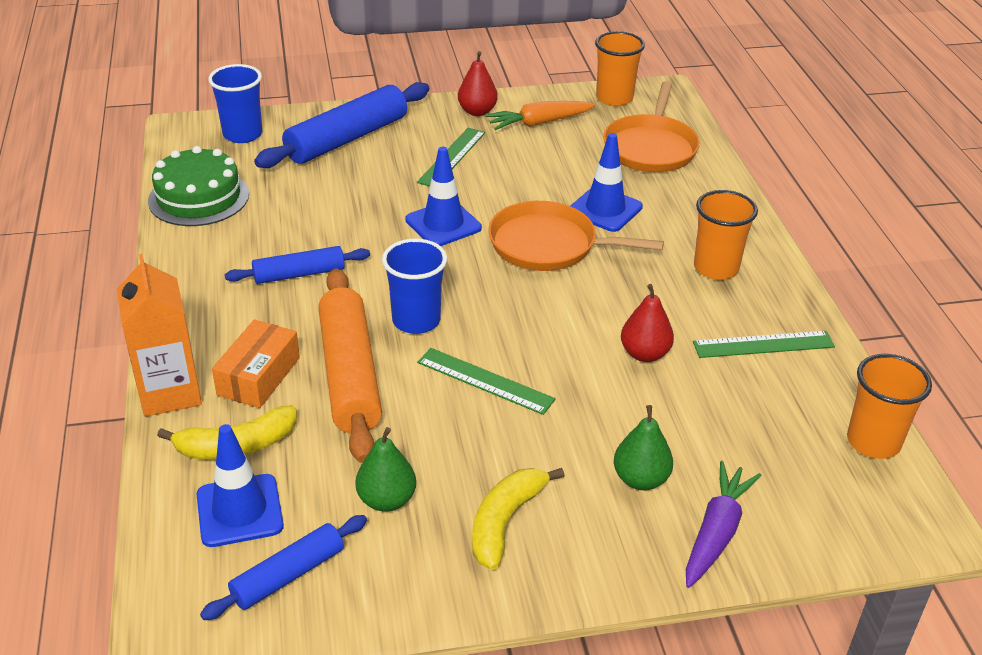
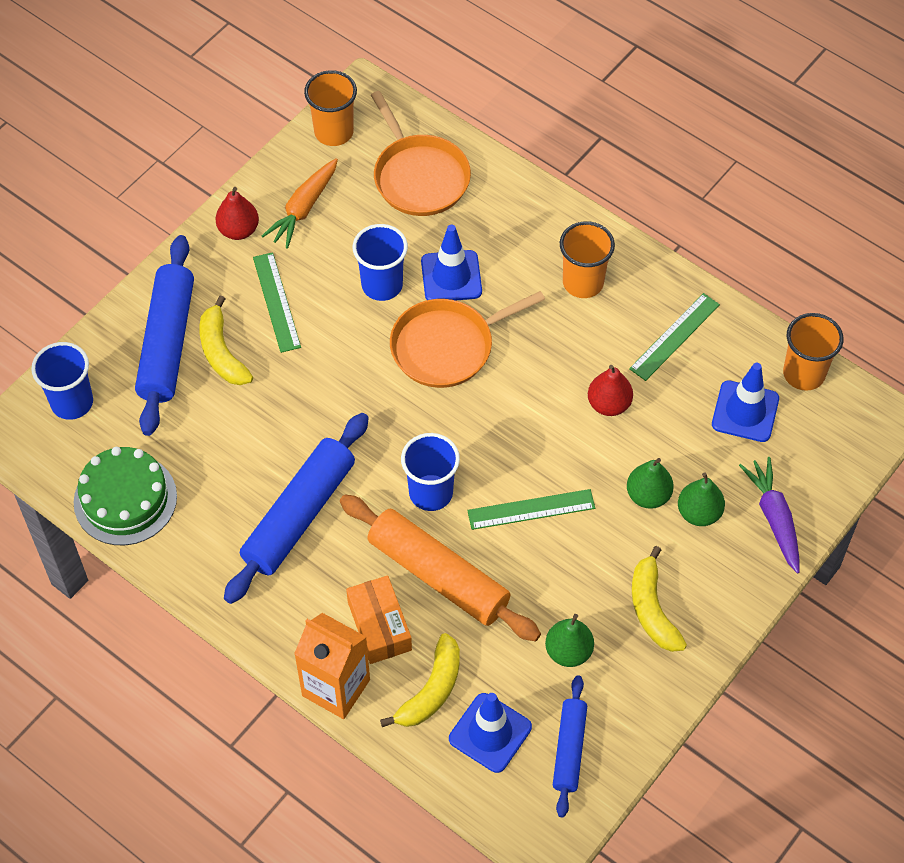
camera: 40 degrees left, 20 degrees up
(299, 274) = (299, 515): blue rolling pin -> blue rolling pin, size x1.75
(376, 161) = (221, 352): none -> yellow banana
(443, 224) = (349, 383): blue traffic cone -> blue traffic cone (745, 411)
(543, 187) = (382, 285): none -> blue cup
(605, 436) = (648, 495): none -> green pear

